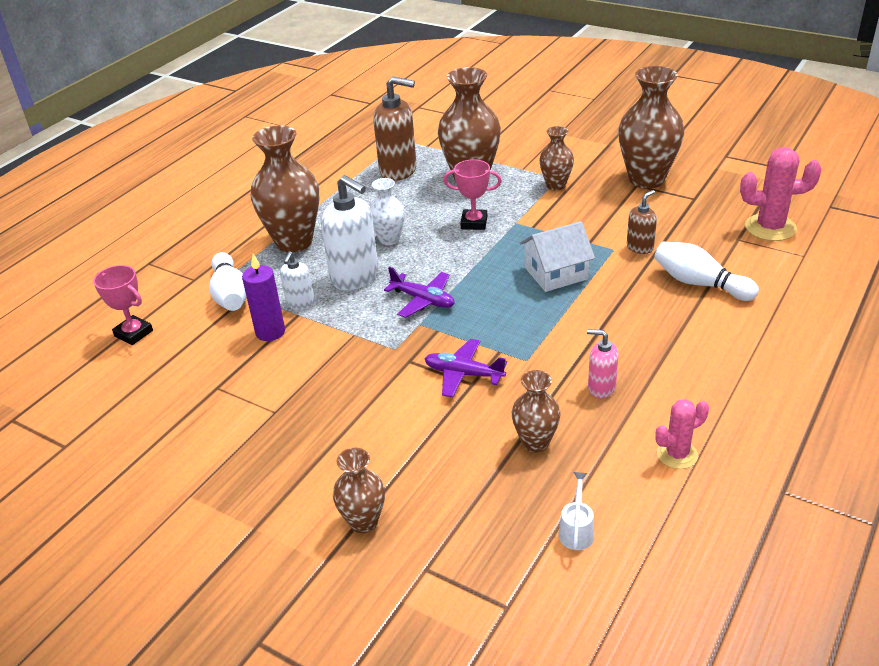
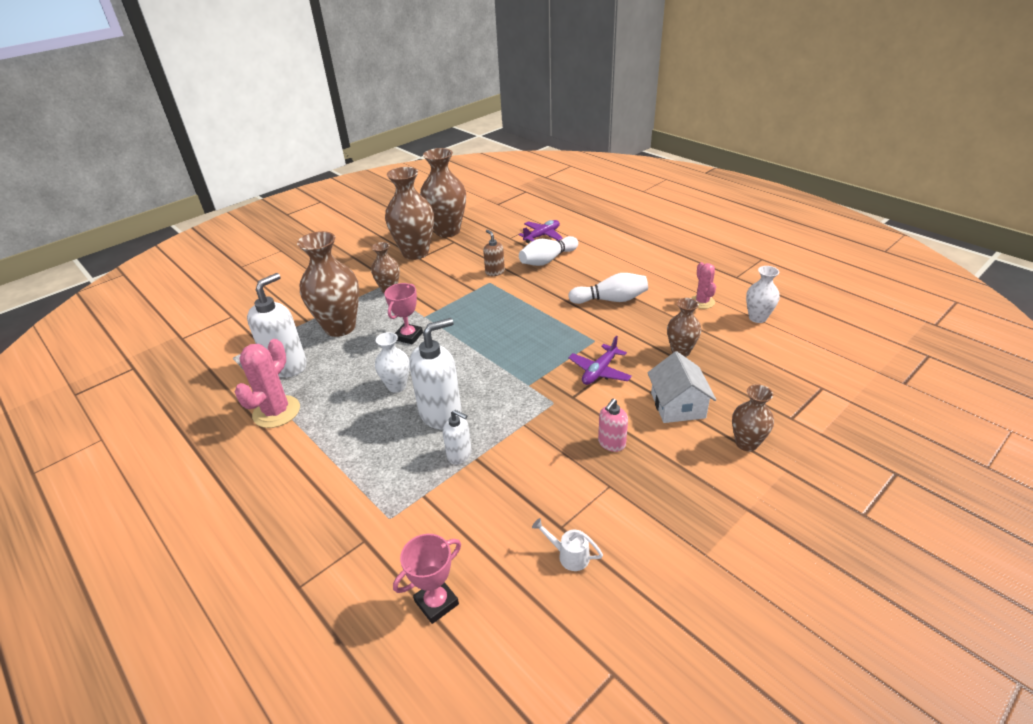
camera: 75 degrees left, 0 degrees up
(230, 295) = (414, 508): white bowling pin -> white bowling pin (610, 300)
(270, 332) = (493, 480): purple candle -> none
(294, 242) = (352, 450): brown vase -> brown vase (447, 231)
(398, 171) = (287, 366): brown soap dispenser -> white soap dispenser
(423, 300) = (498, 378): purple plane -> purple plane (542, 236)
(556, 273) = (502, 310): white house -> white house (677, 405)
(576, 530) = (760, 349): white watering can -> white watering can (569, 555)
(601, 388) = (635, 316): pink soap dispenser -> pink soap dispenser (611, 443)
(665, 524) = (757, 318): none -> white vase
(770, 228) = (505, 225): pink cactus -> pink cactus (276, 412)

